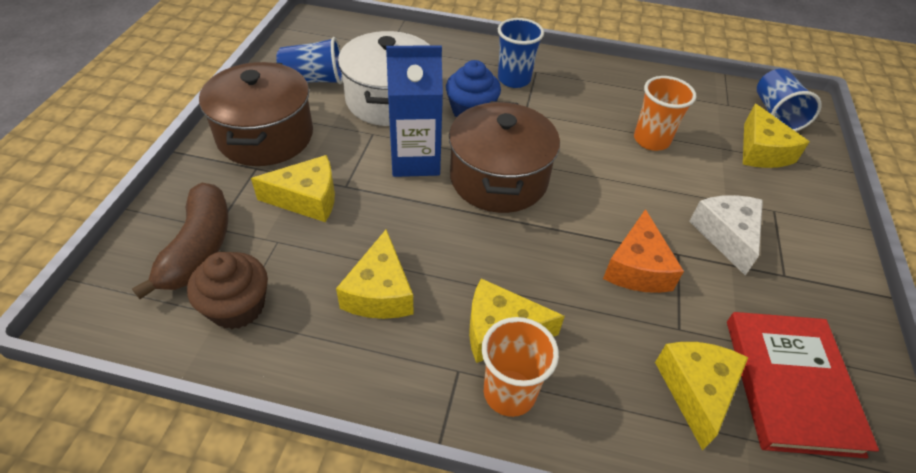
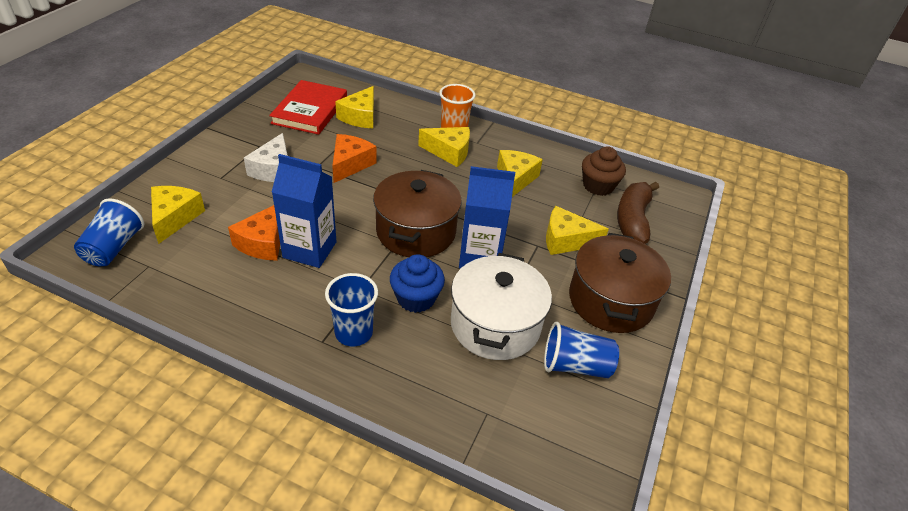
camera: 170 degrees left, 5 degrees down
(600, 140) = (309, 250): none -> blue carton
(651, 140) = (263, 242): orange cup -> orange cheese

